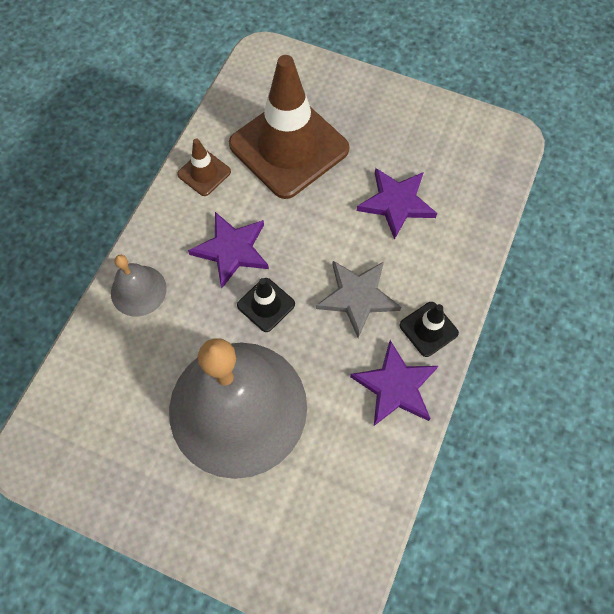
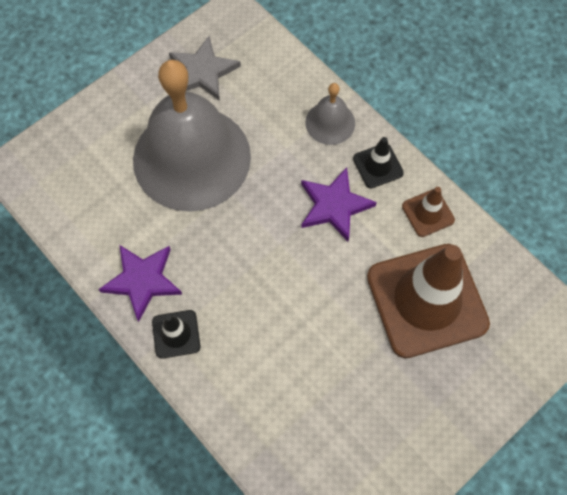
camera: 115 degrees right, 0 degrees up
(266, 305) = (268, 212): black traffic cone -> black traffic cone (378, 166)
(357, 297) = (237, 289): grey star -> grey star (203, 72)
(396, 203) = (316, 372): purple star -> none

